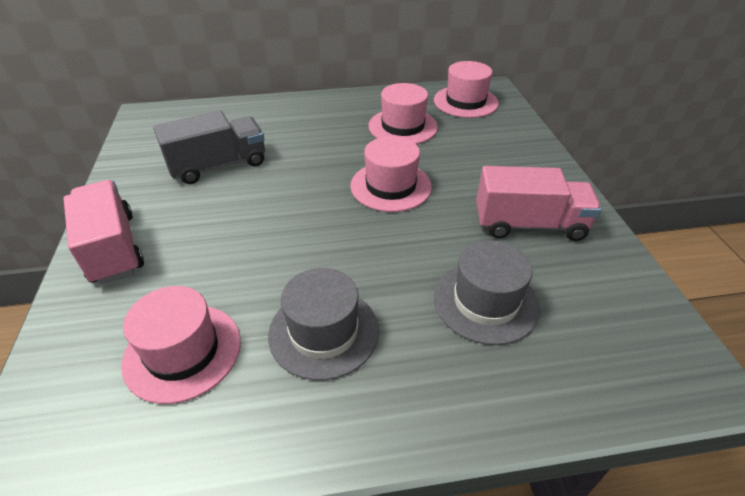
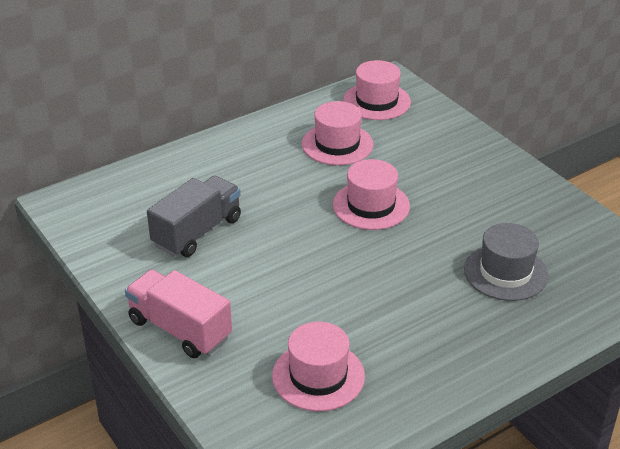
camera: 25 degrees left, 5 degrees down
(323, 332) = (408, 329): grey hat -> none
(529, 224) = (502, 205): pink truck -> none

